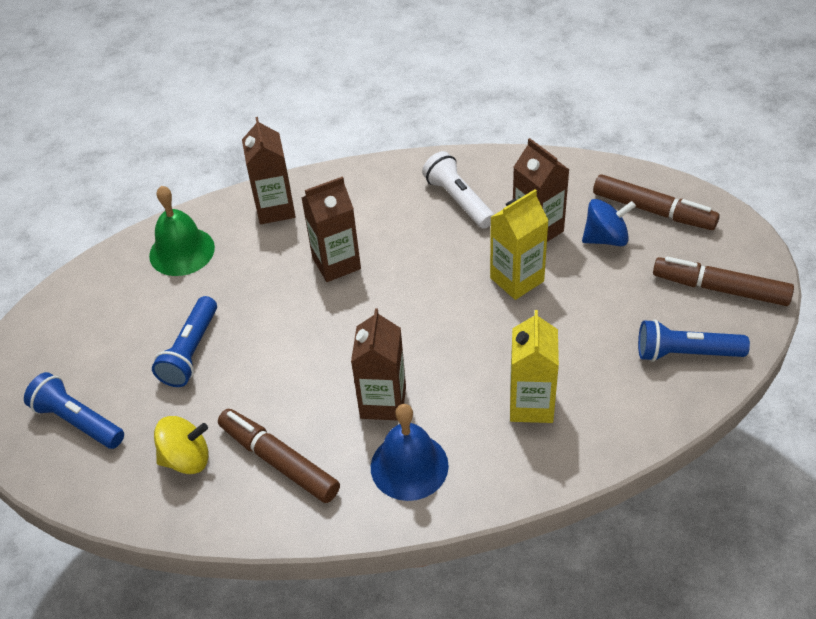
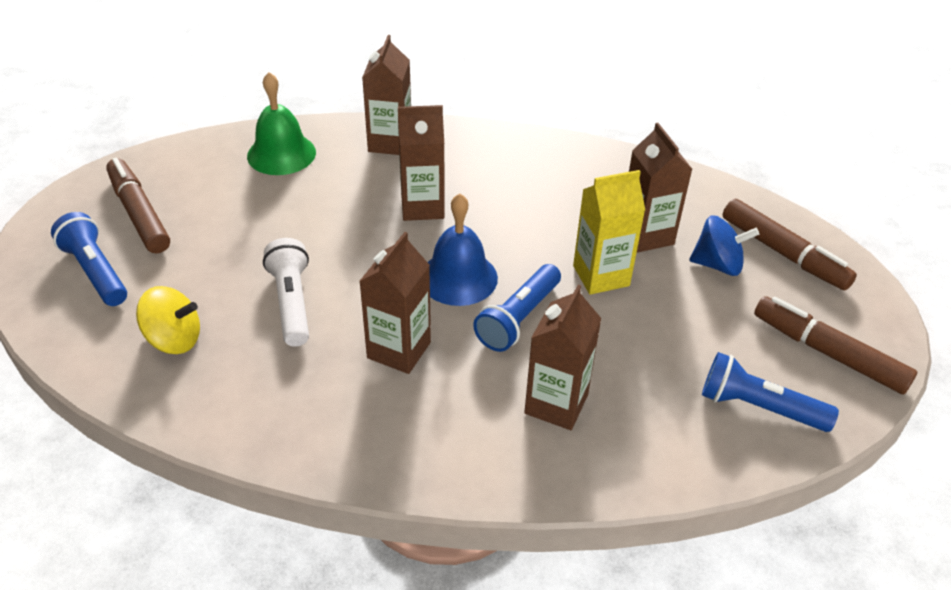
camera: 15 degrees right, 5 degrees down
(191, 351) = (237, 243): blue flashlight -> blue flashlight (518, 318)
(279, 461) = (262, 372): brown marker -> brown marker (139, 213)
(409, 466) = (392, 422): blue bell -> blue bell (458, 277)
(458, 200) = (576, 185): white flashlight -> white flashlight (292, 303)
(531, 405) = (556, 404): yellow carton -> brown carton

